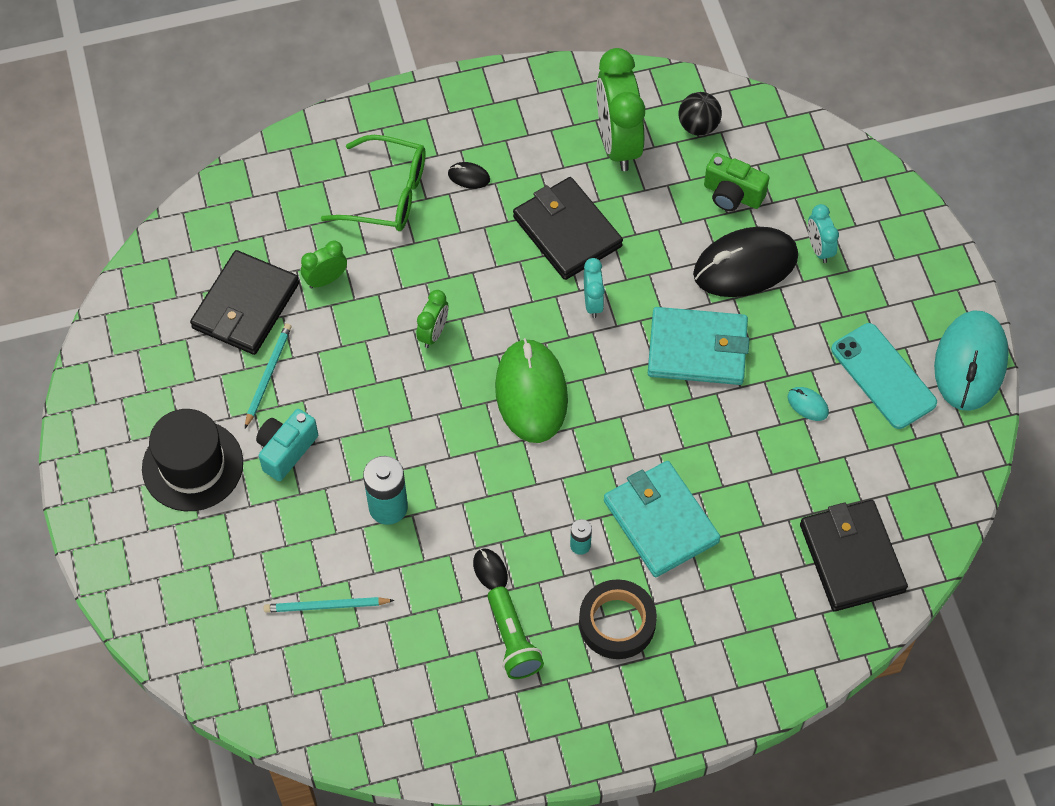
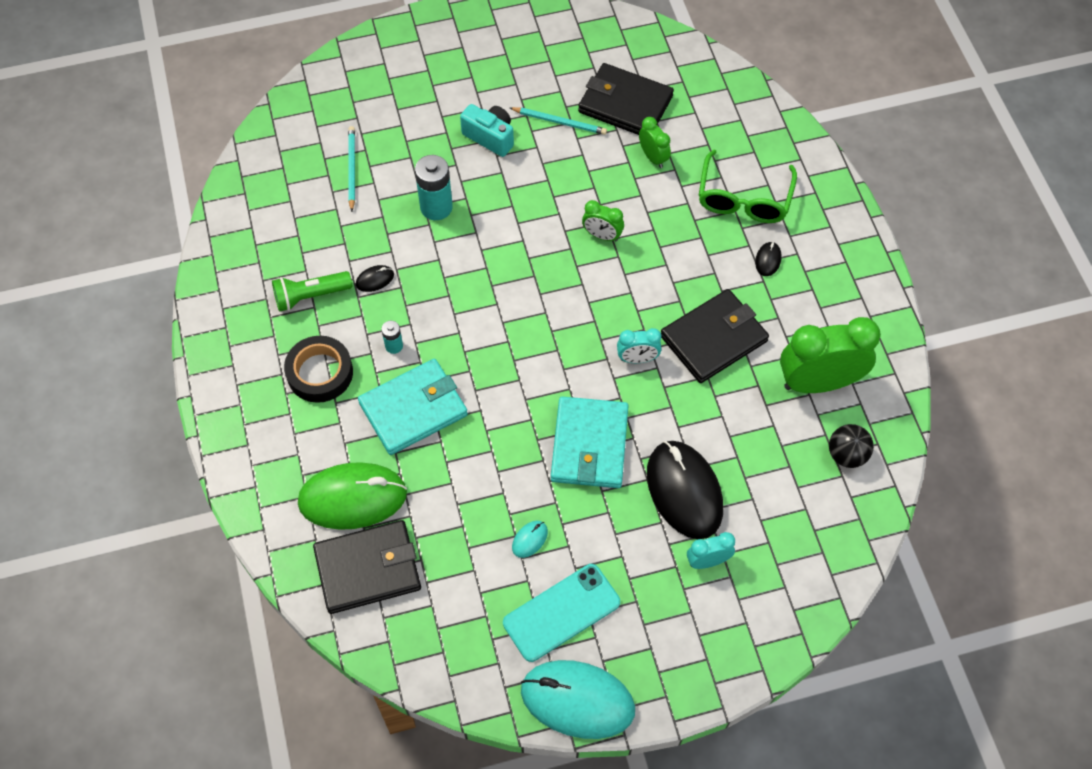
camera: 90 degrees right, 0 degrees up
(192, 465) = (478, 78): black hat -> none
(531, 393) = (542, 309): green mouse -> green mouse (353, 498)
(732, 195) = (766, 483): green camera -> none

